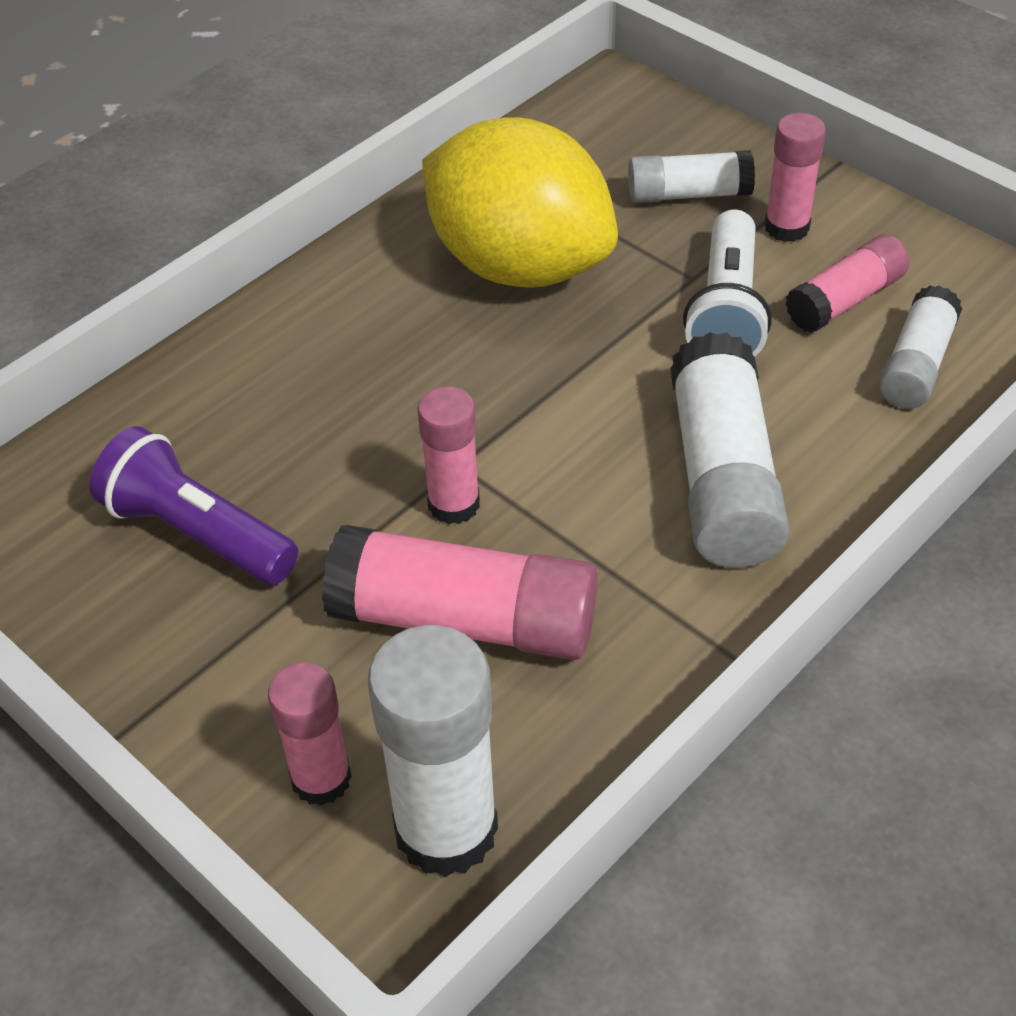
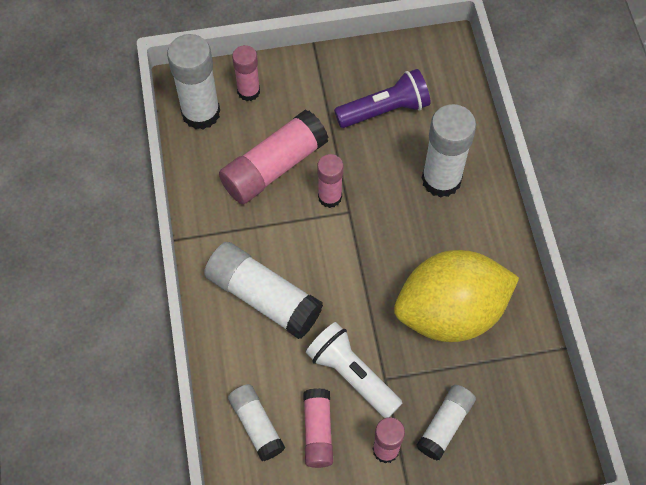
camera: 125 degrees right, 15 degrees up
(289, 386) = (441, 180): none -> white glue stick

